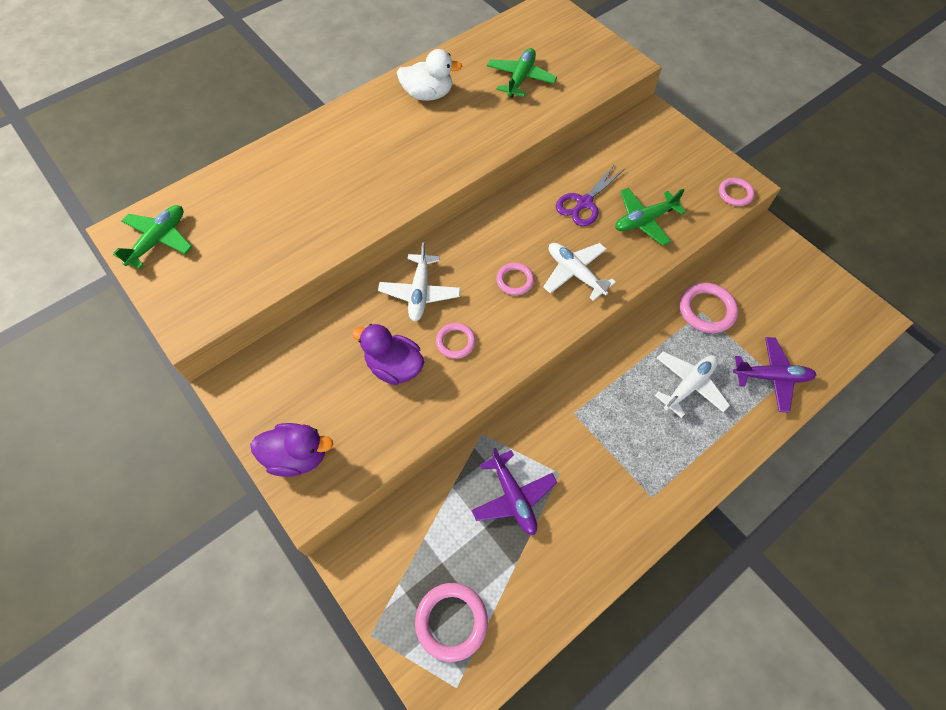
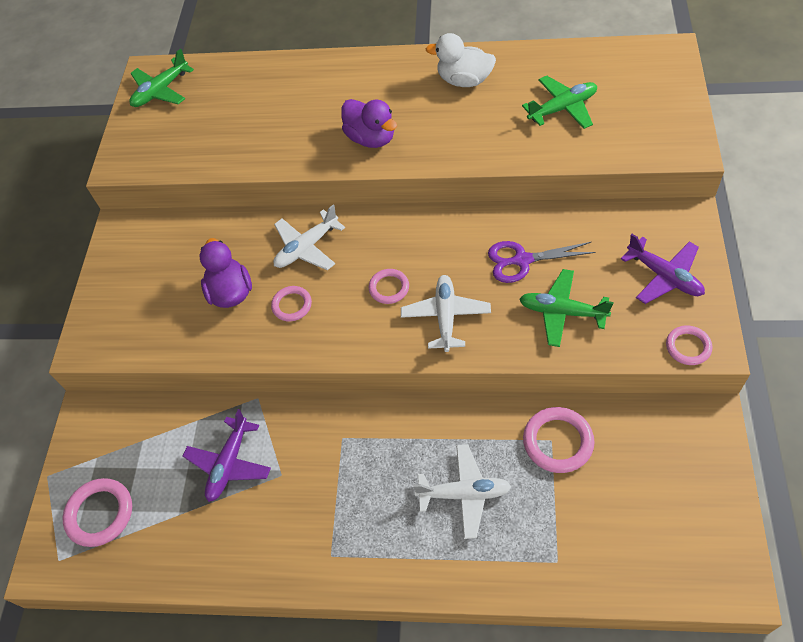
camera: 50 degrees right, 5 degrees down
(159, 240) = (161, 91): green plane -> green plane turned 150 degrees clockwise
(297, 456) = (108, 309): purple duck -> purple duck (371, 138)
(428, 94) = (464, 80): white duck -> white duck turned 150 degrees clockwise
(771, 377) = (553, 549): purple plane -> purple plane (664, 276)

